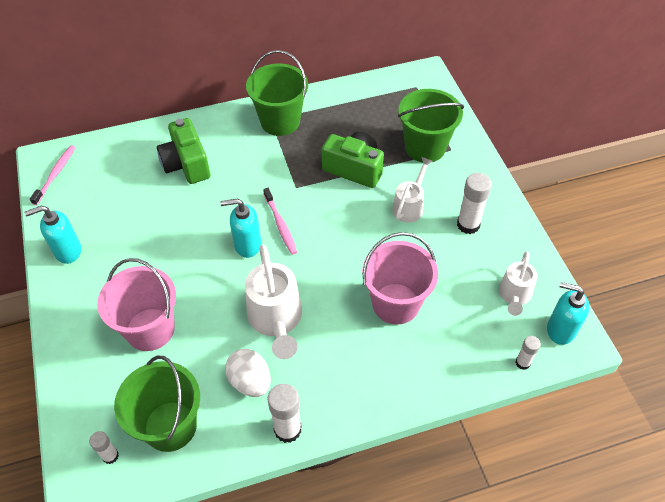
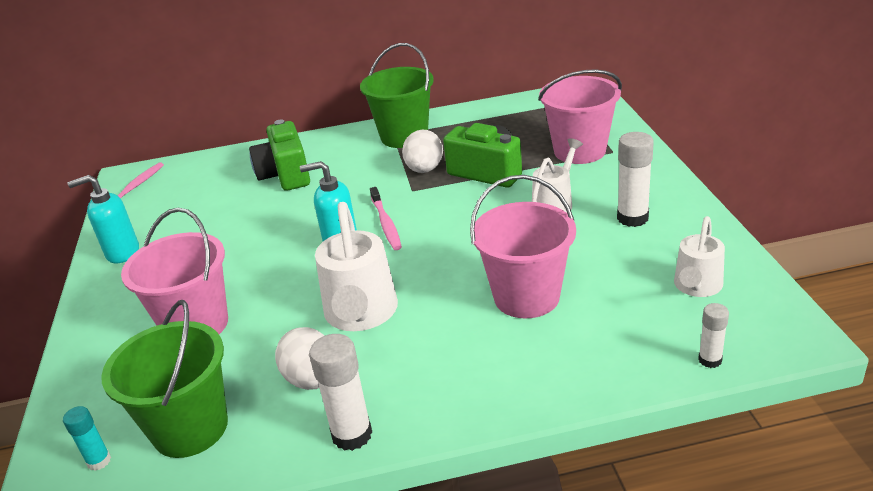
camera: 10 degrees right, 20 degrees down
(110, 456) = (99, 461): white glue stick -> turquoise glue stick
(303, 163) = (424, 170): none -> white egg
(425, 147) = (579, 151): green bucket -> pink bucket
(560, 330) = (767, 323): turquoise soap dispenser -> none

